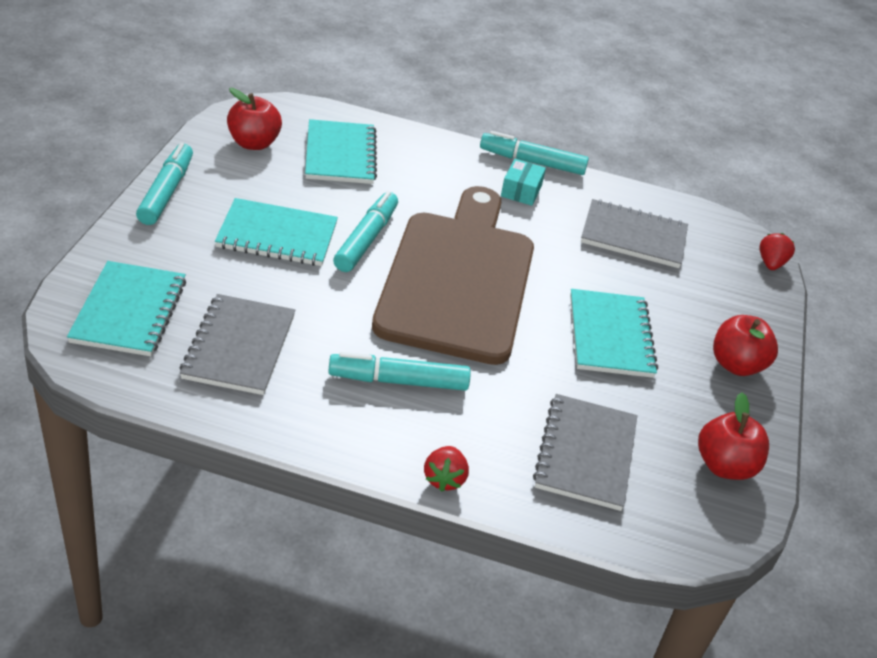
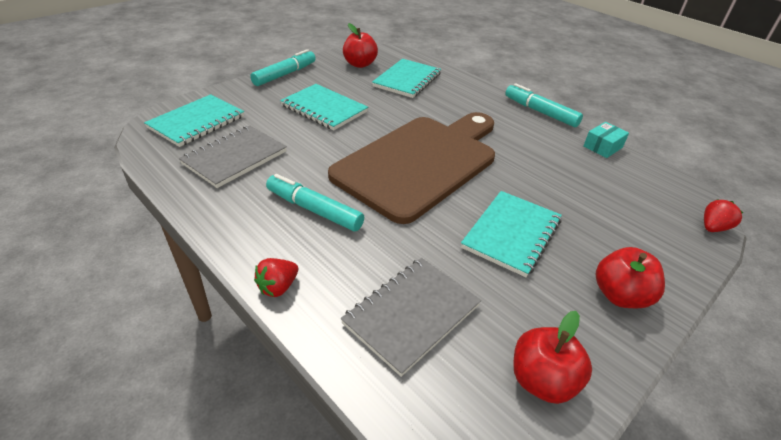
camera: 35 degrees right, 0 degrees up
(366, 239) = (378, 124): turquoise marker -> none
(521, 191) = (517, 125): turquoise box -> turquoise box (602, 147)
(633, 236) = (588, 174): grey notebook -> none

